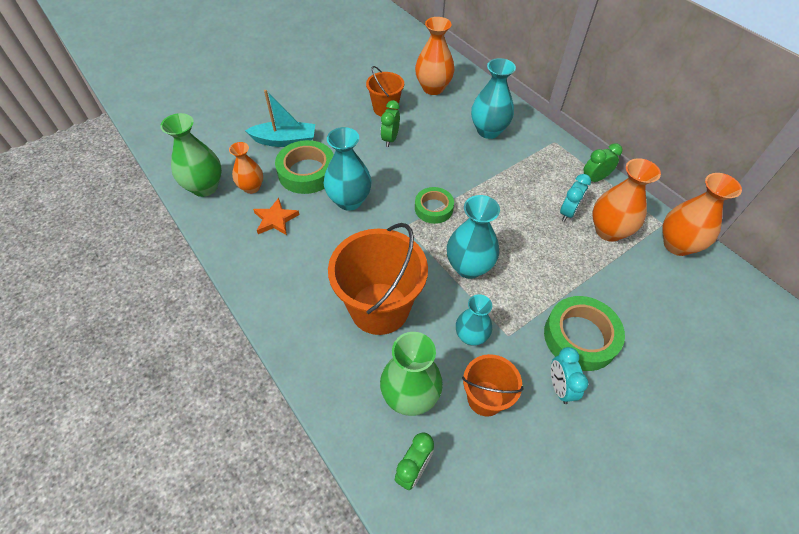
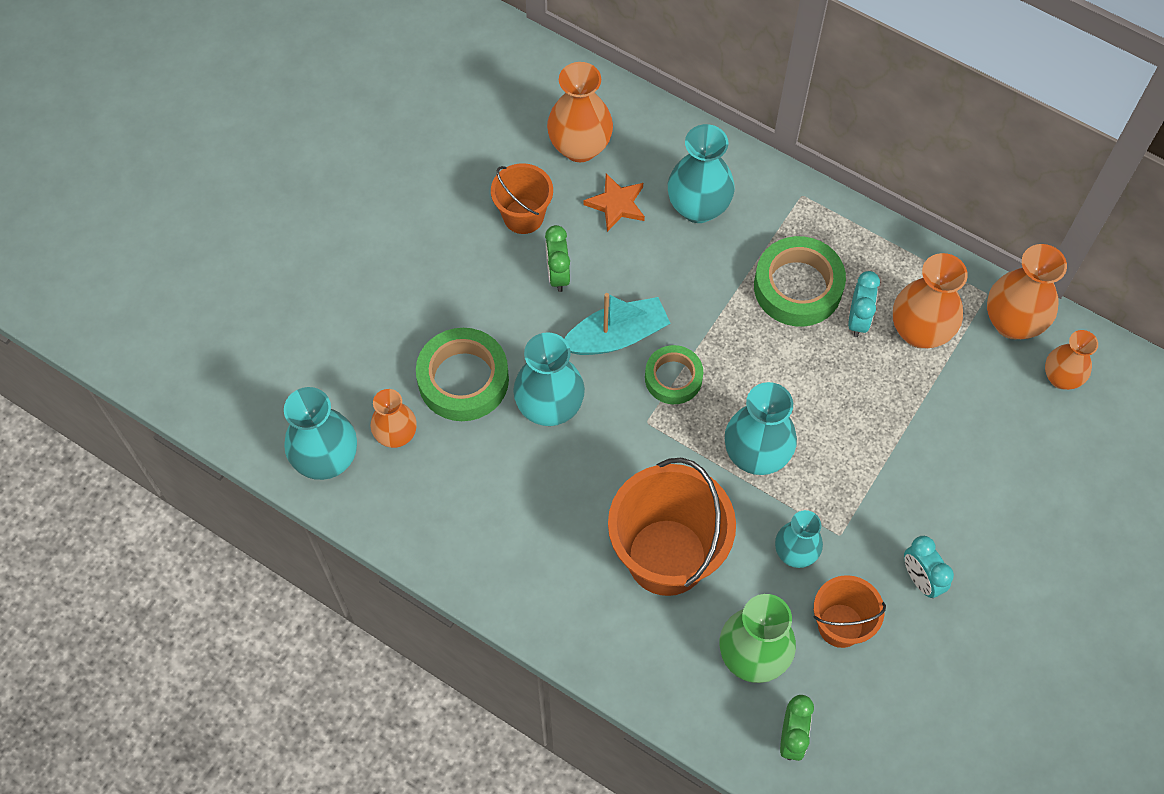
camera: 20 degrees left, 10 degrees up
(205, 187) = (326, 459): green vase -> turquoise vase
(275, 219) = (461, 475): orange star -> orange star (616, 204)
(285, 141) = (399, 333): turquoise boat -> turquoise boat (616, 336)
(580, 337) = (926, 504): green tape -> green tape (797, 287)
(594, 179) = (877, 247): green clock -> none
(706, 288) = (1061, 378): none -> orange vase

